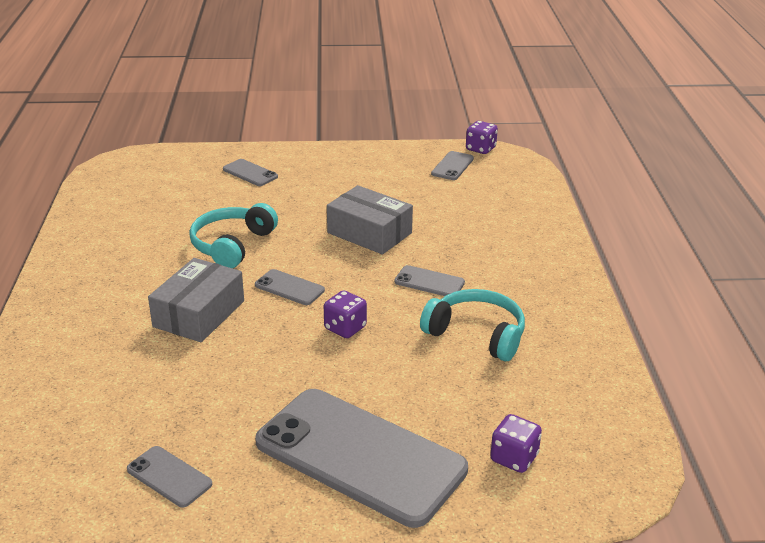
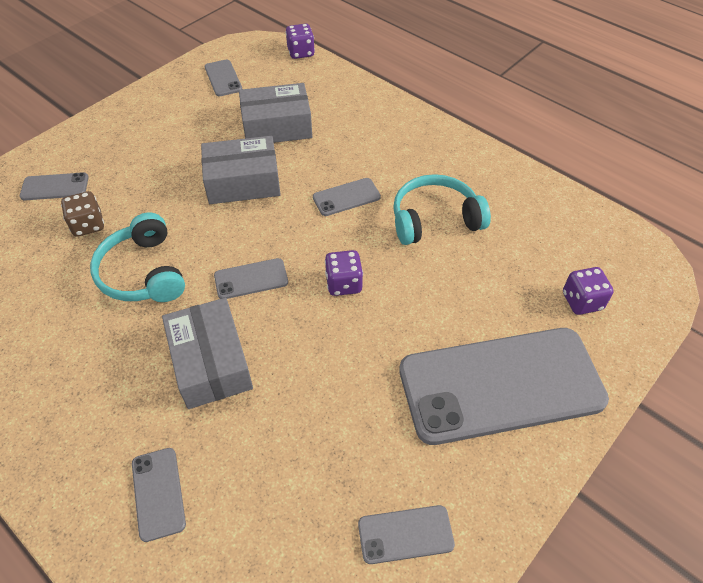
camera: 45 degrees left, 20 degrees up
(79, 353) = (158, 493): none -> grey phone
(239, 203) = (88, 225): none -> brown dice
(446, 214) = (277, 126): none -> grey box
(480, 149) = (223, 50): purple dice -> purple dice (301, 52)

